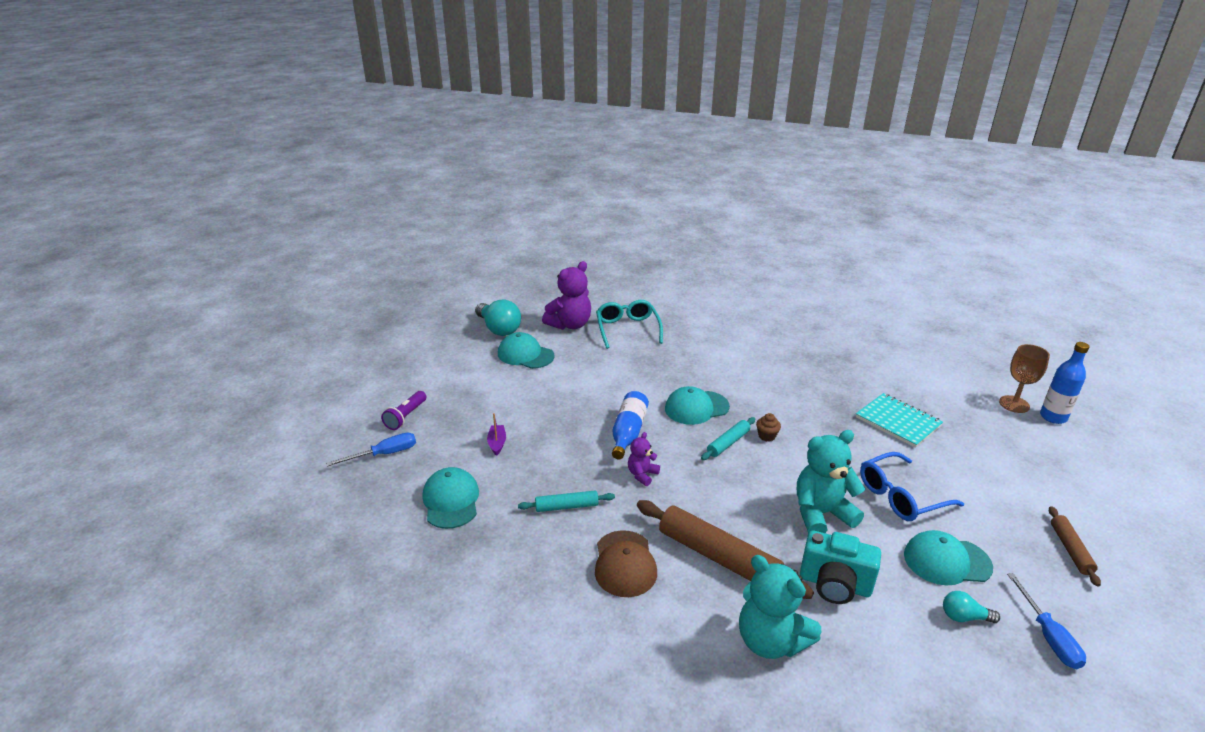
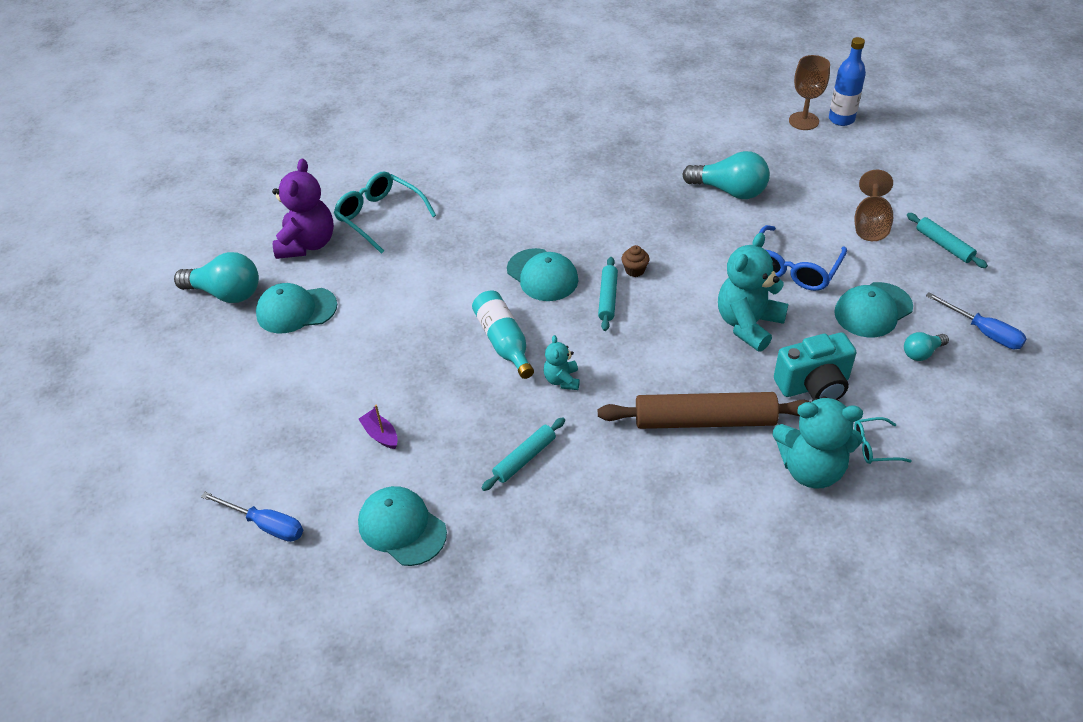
camera: 35 degrees left, 15 degrees up
(384, 454) = (265, 525): blue screwdriver -> blue screwdriver turned 90 degrees clockwise
(406, 417) = (239, 466): purple flashlight -> none
(625, 564) = (634, 480): brown cap -> none
(628, 432) = (504, 342): blue bottle -> turquoise bottle
(642, 475) = (562, 380): purple teddy bear -> turquoise teddy bear
(696, 408) = (542, 275): turquoise cap -> turquoise cap turned 75 degrees counterclockwise
(845, 659) = (874, 446): none -> turquoise glasses
(898, 422) = (730, 191): turquoise notebook -> turquoise light bulb
(1007, 500) = (870, 224): none -> brown goblet
(1070, 549) = (943, 245): brown rolling pin -> turquoise rolling pin

